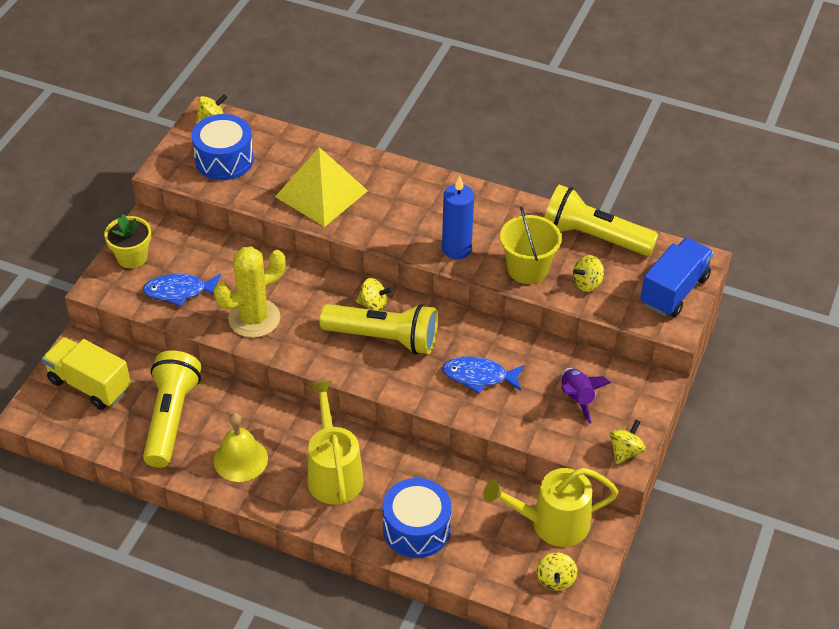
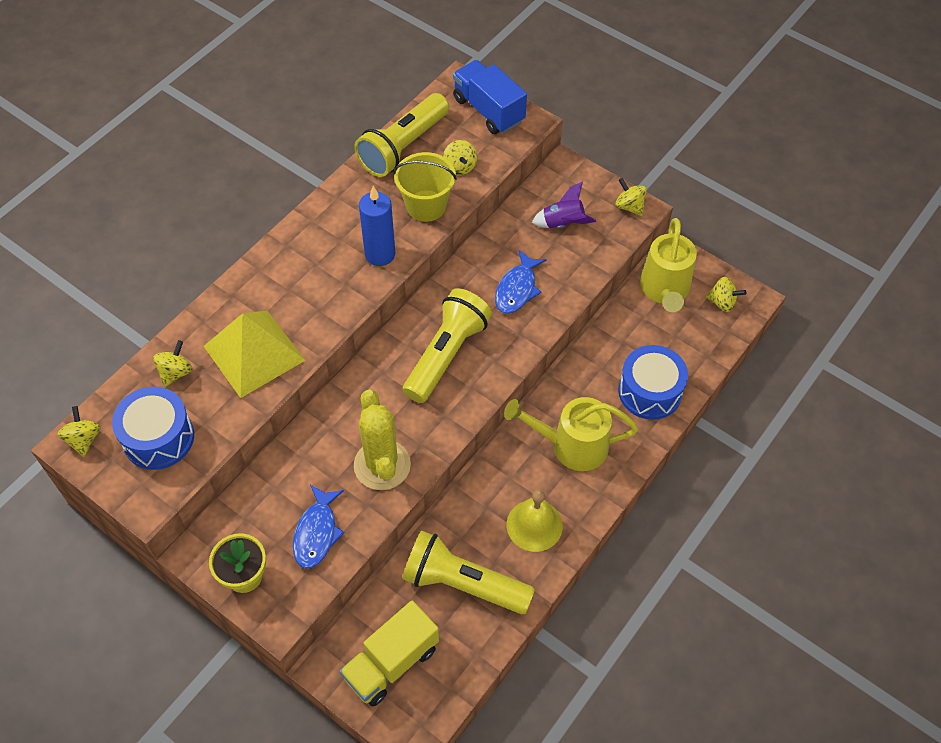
camera: 75 degrees left, 10 degrees up
(373, 305) = (400, 354): yellow spinning top -> yellow spinning top (175, 372)

